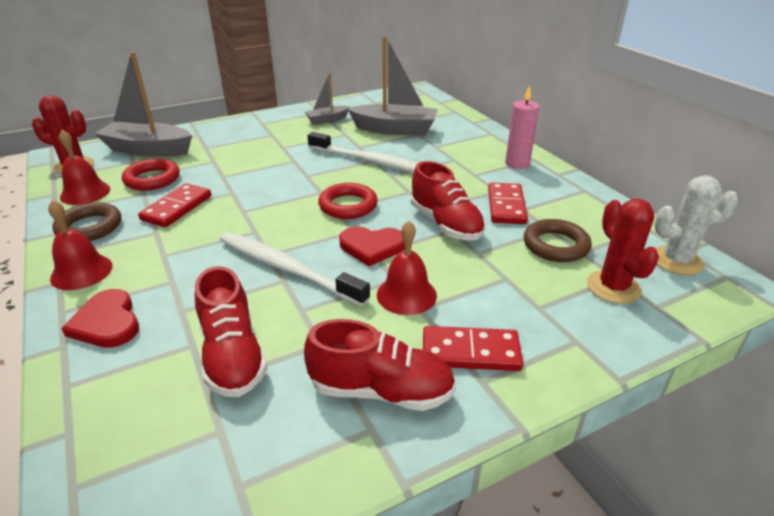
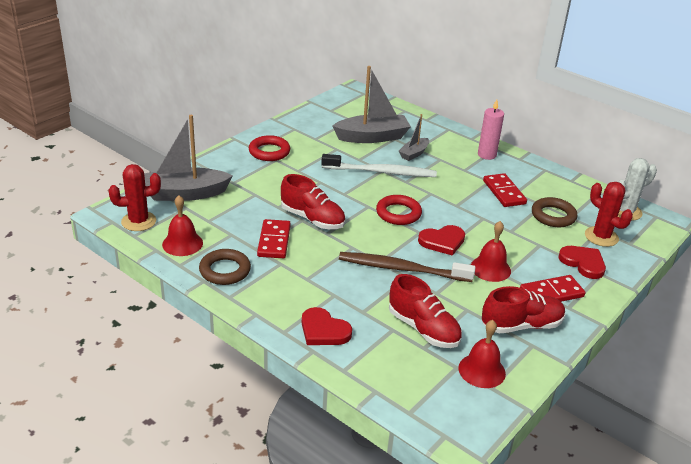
camera: 25 degrees left, 0 degrees up
(81, 272) = (263, 303): red bell -> red bell (482, 370)
(152, 179) = (224, 220): red ring -> red ring (269, 152)
(286, 268) = (401, 269): white toothbrush -> brown toothbrush
(327, 120) = (308, 136): grey boat -> grey boat (414, 154)
(445, 224) = (475, 214): red shoe -> red shoe (312, 219)
(557, 318) = (583, 263): none -> red heart

